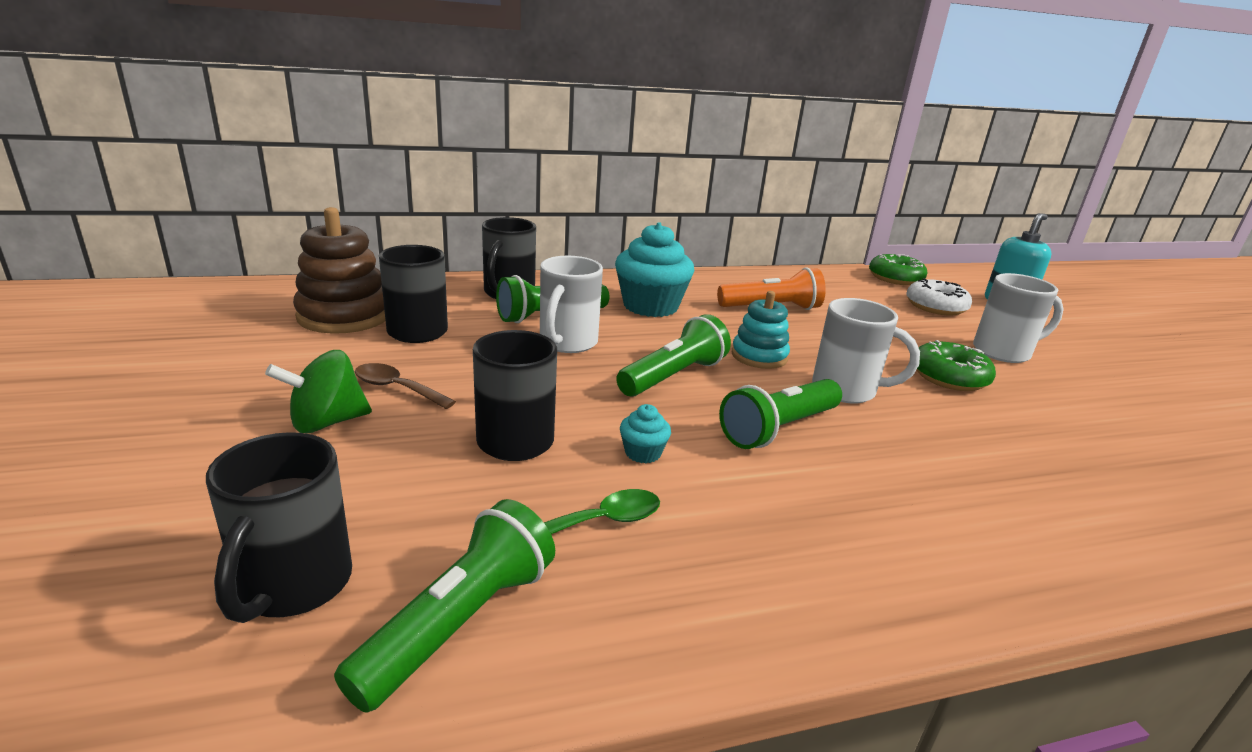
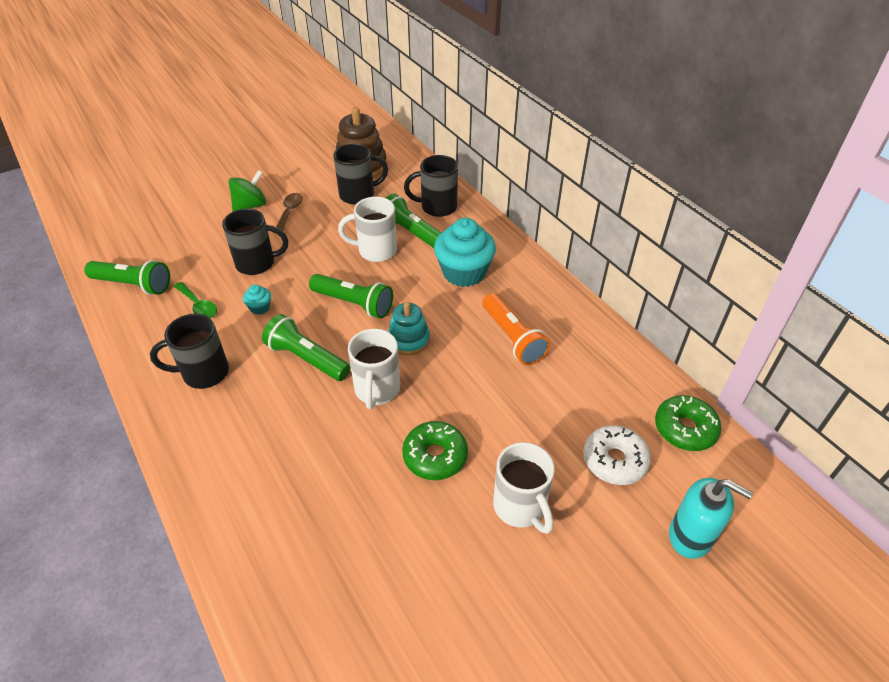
camera: 75 degrees right, 20 degrees up
(294, 586) = (146, 242): black mug -> black mug (204, 373)
(326, 422) = (250, 206): green spinning top -> green spinning top turned 90 degrees clockwise

